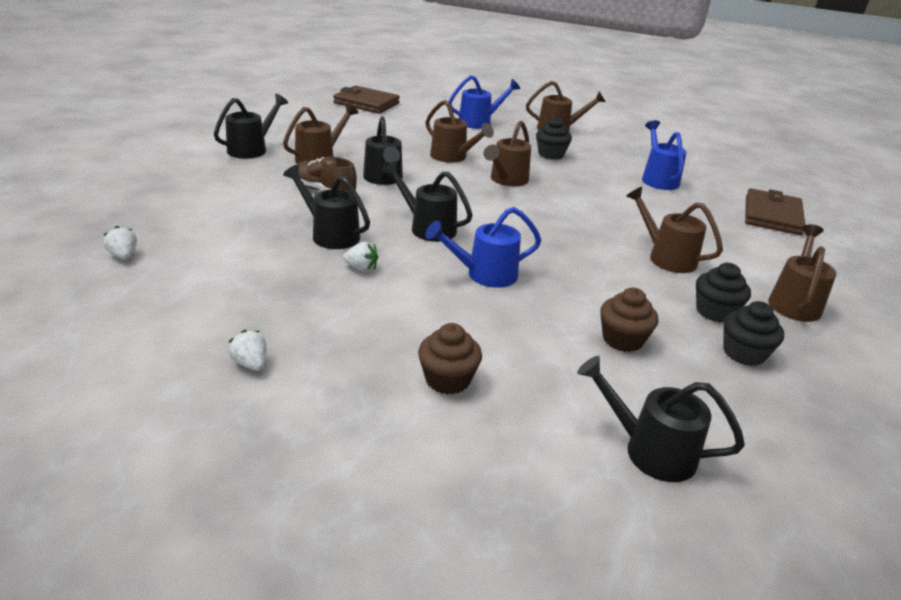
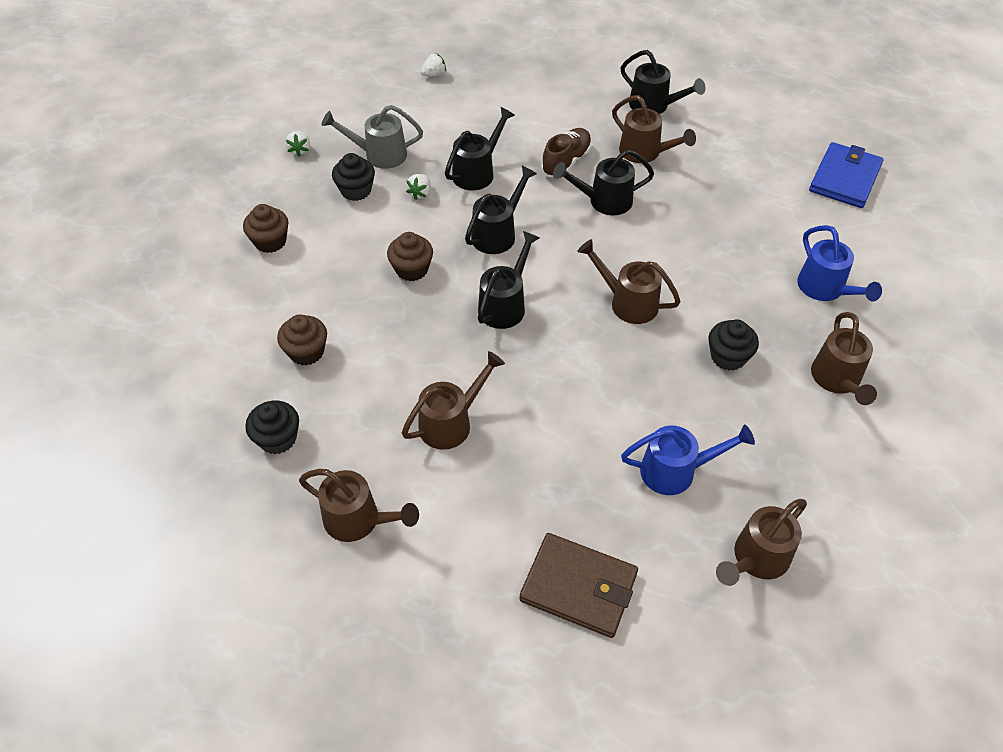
camera: 95 degrees right, 20 degrees up
(251, 364) = (300, 150): white strawberry -> white strawberry turned 120 degrees clockwise
(282, 296) = (379, 155): none -> grey watering can
(366, 103) = (844, 178): brown wallet -> blue wallet
(452, 157) = (684, 257): brown watering can -> brown watering can (756, 559)
(484, 274) = (412, 269): blue watering can -> brown cupcake
(649, 450) = (179, 341): black watering can -> black watering can (505, 305)
(715, 312) = (345, 436): black cupcake -> black cupcake (356, 190)

